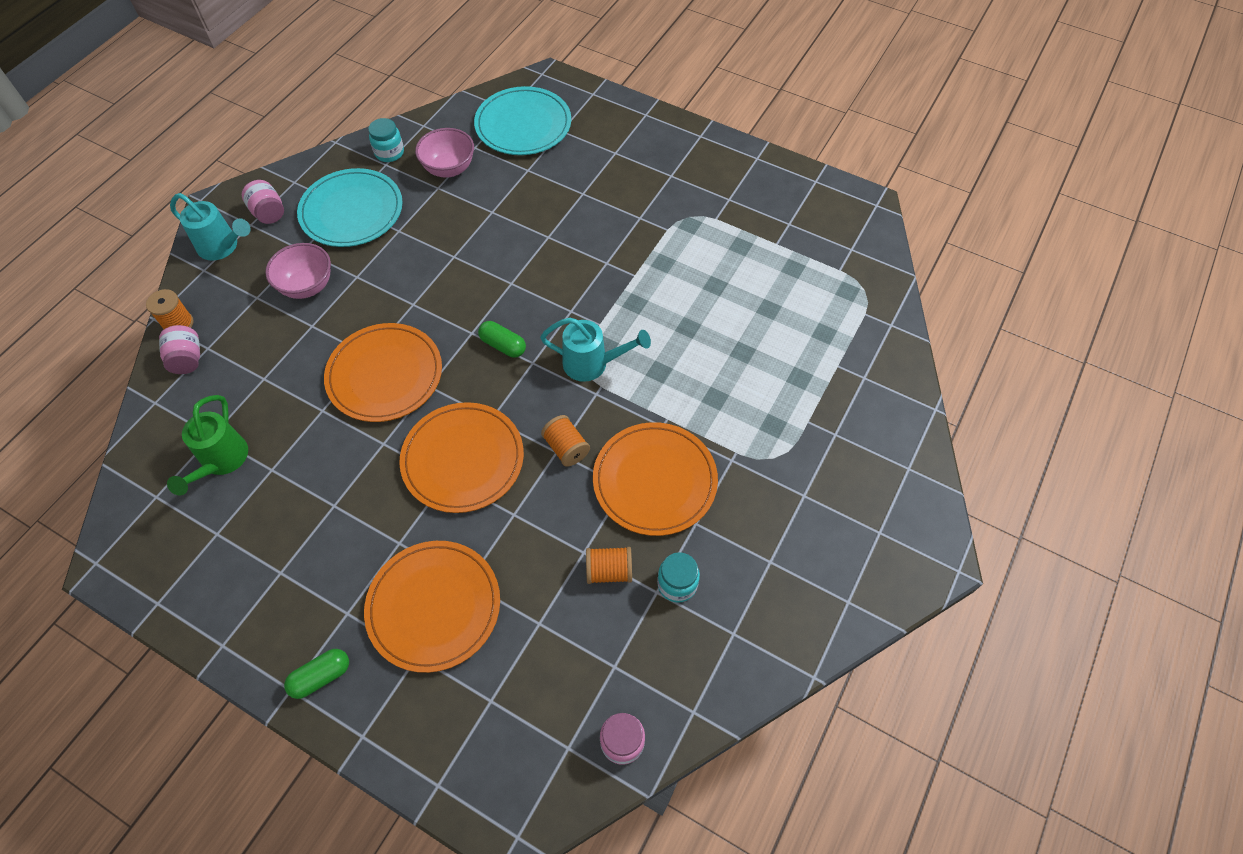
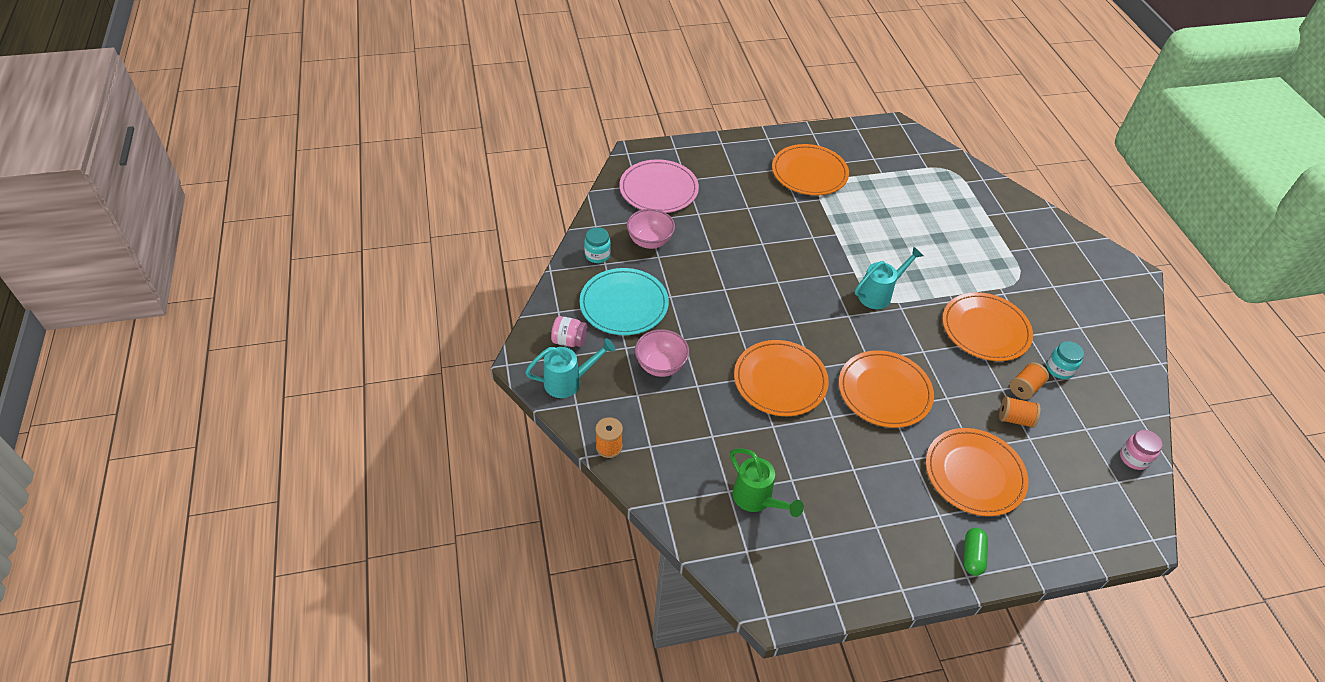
camera: 45 degrees left, 10 degrees down
(187, 359) = (647, 462): pink jar -> none
(503, 345) = (821, 318): green capsule -> none
(523, 125) = (658, 189): turquoise plate -> pink plate
(566, 448) = (925, 346): orange spool -> orange spool (1015, 419)
(695, 196) = (809, 173): none -> orange plate

